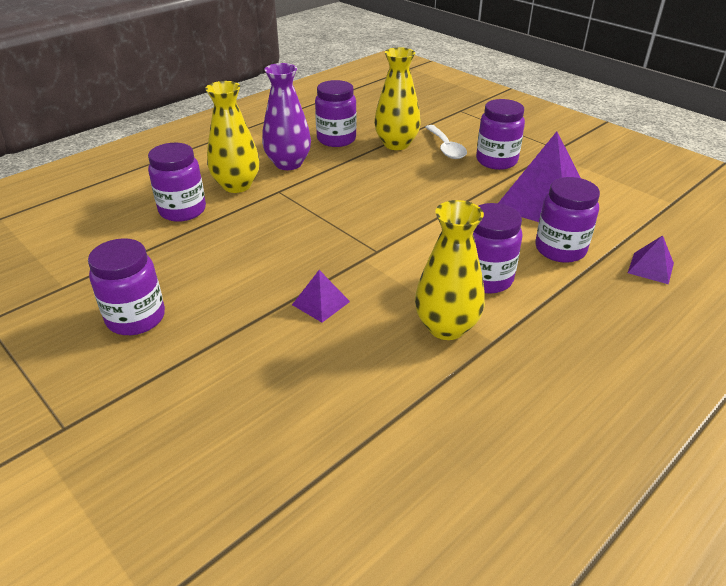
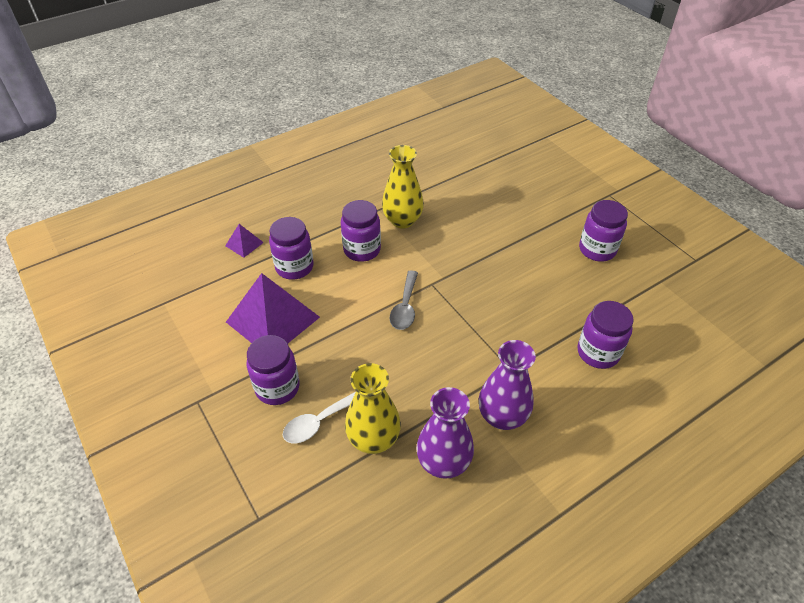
camera: 170 degrees left, 10 degrees up
(237, 185) = (553, 384): yellow vase -> none
(321, 303) = (477, 245): purple pyramid -> none
(336, 139) = (443, 462): purple jar -> purple vase
(402, 226) = (405, 307): none -> grey spoon
(446, 148) = (319, 421): white spoon -> white spoon turned 120 degrees counterclockwise

